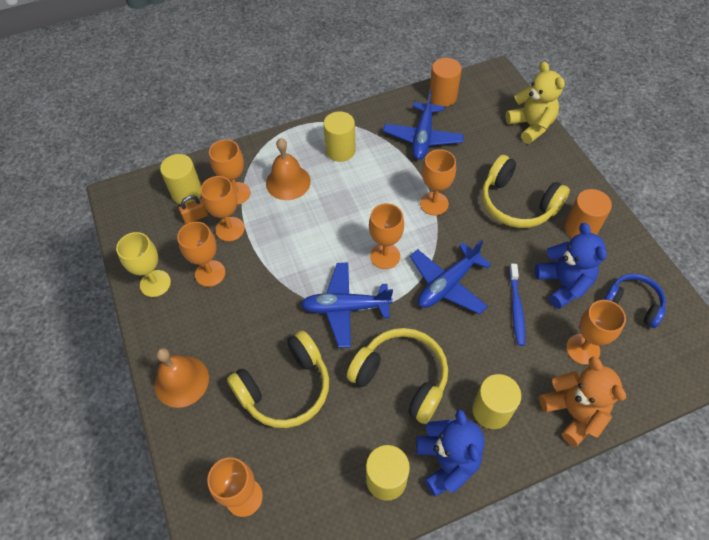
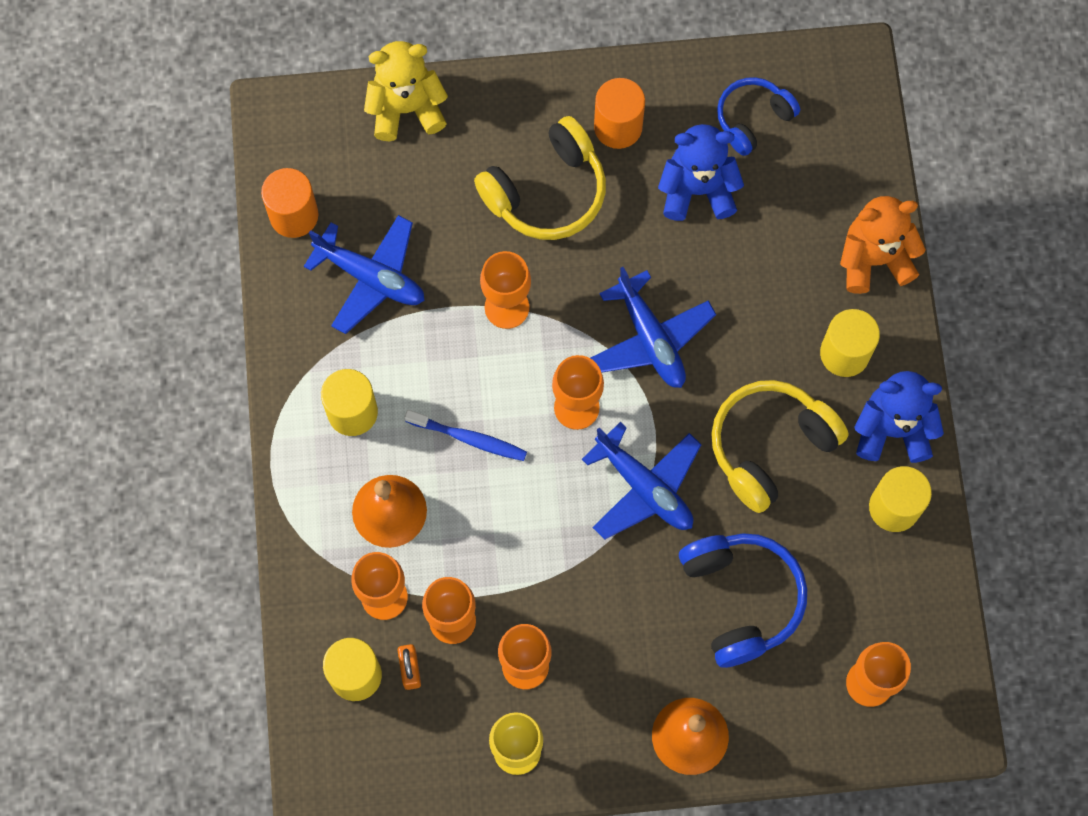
camera: 75 degrees left, 15 degrees up
(285, 388) = (741, 599): yellow headphones -> blue headphones
(345, 308) = (644, 487): blue plane -> blue plane turned 60 degrees counterclockwise
(516, 308) = (714, 265): blue toothbrush -> blue toothbrush (469, 438)
(582, 349) = (797, 210): orange goblet -> none

